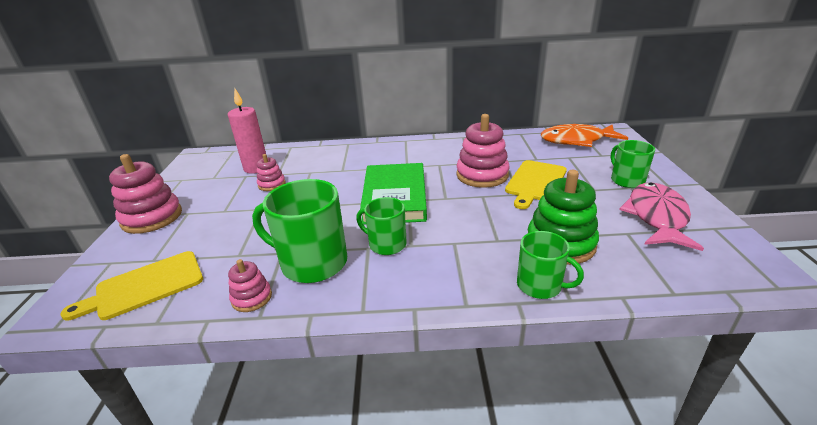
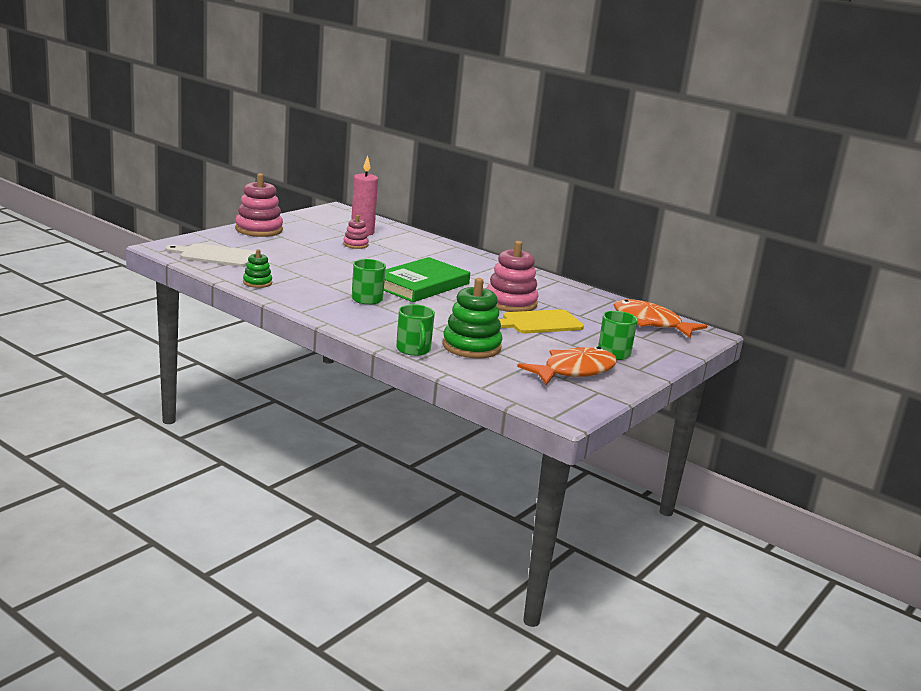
camera: 35 degrees right, 10 degrees down
(145, 286) = (215, 255): yellow cutting board -> white cutting board
(252, 298) = (257, 283): pink stacking toy -> green stacking toy
(312, 262) = (311, 286): green mug -> none
(657, 217) = (574, 371): pink fish -> orange fish

